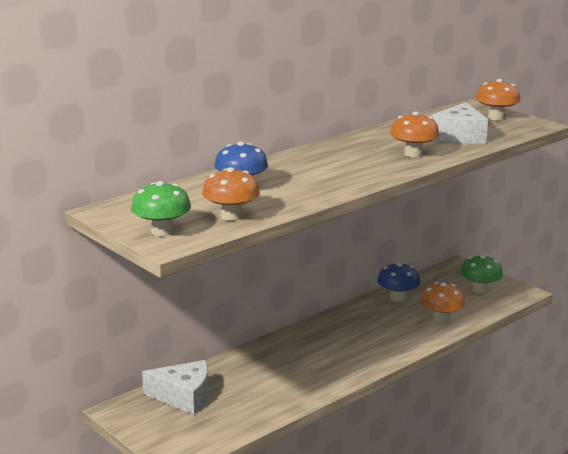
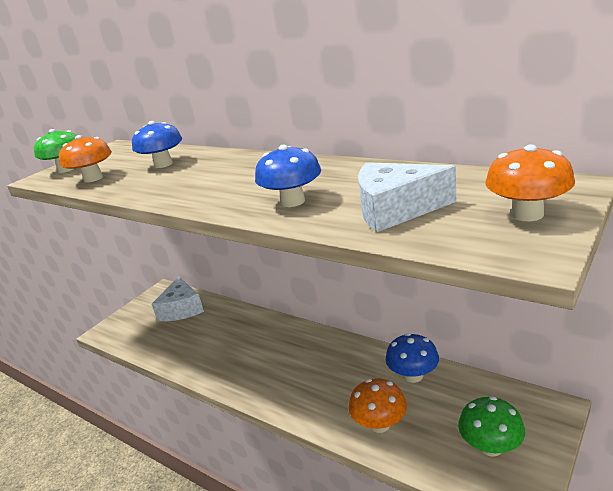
camera: 80 degrees right, 5 degrees up
(413, 154) = (292, 201): orange mushroom -> blue mushroom

